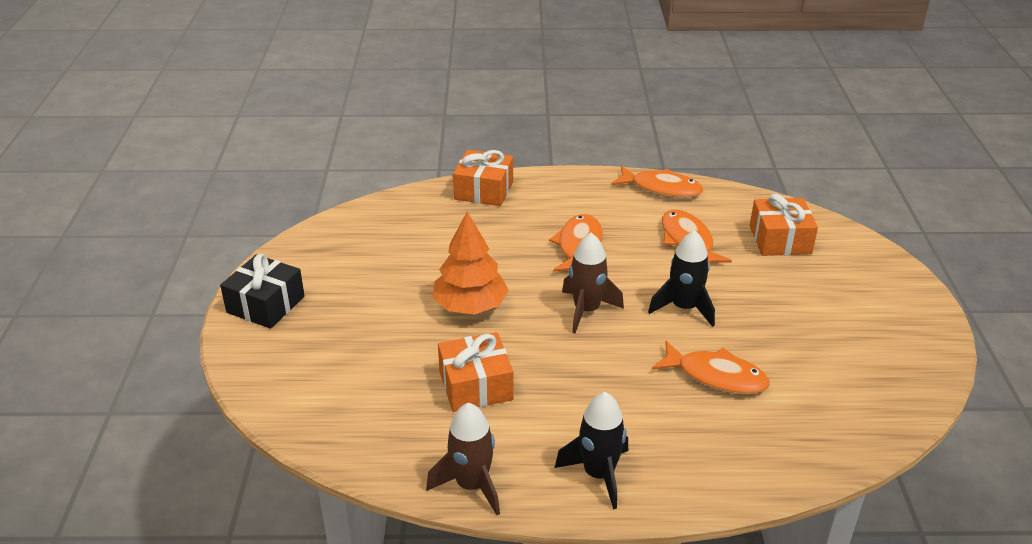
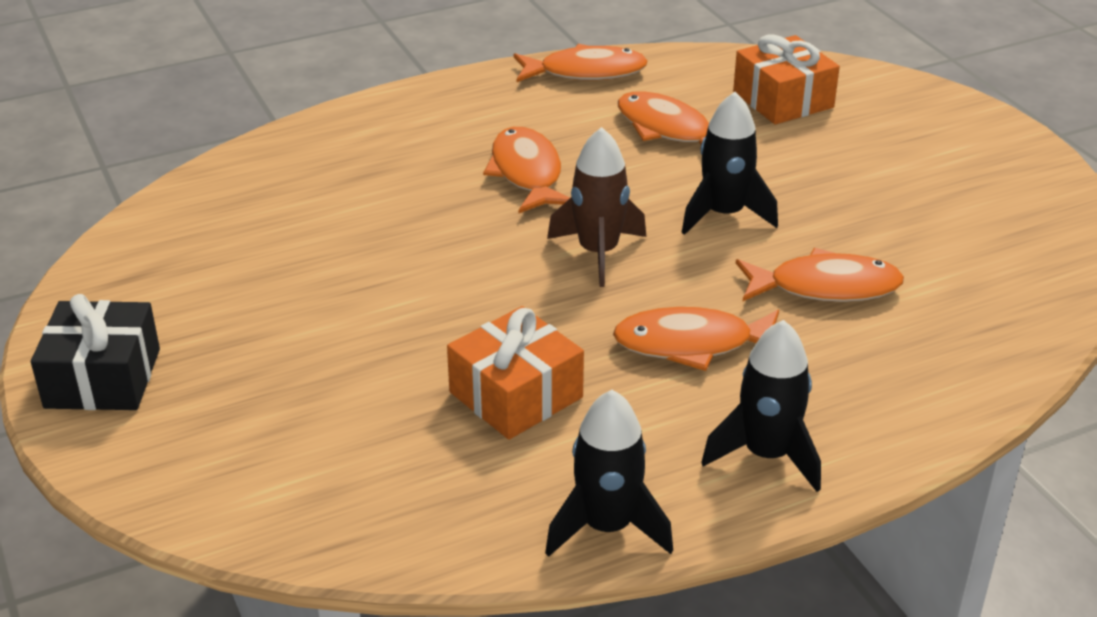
camera: 25 degrees left, 0 degrees up
(470, 306) = (429, 292): orange tree -> none
(471, 485) = (607, 527): brown rocket -> black rocket
(484, 190) = (334, 132): orange gift -> none
(603, 387) = (692, 344): none -> orange fish

